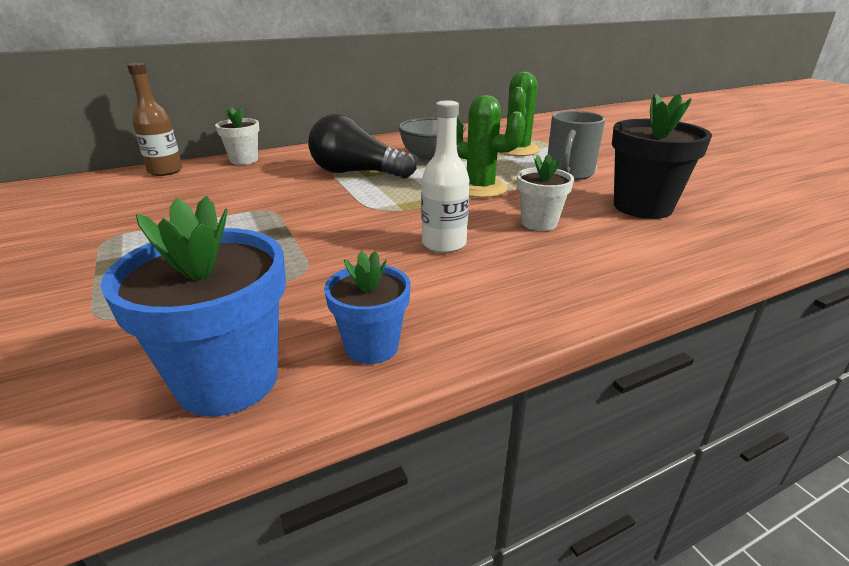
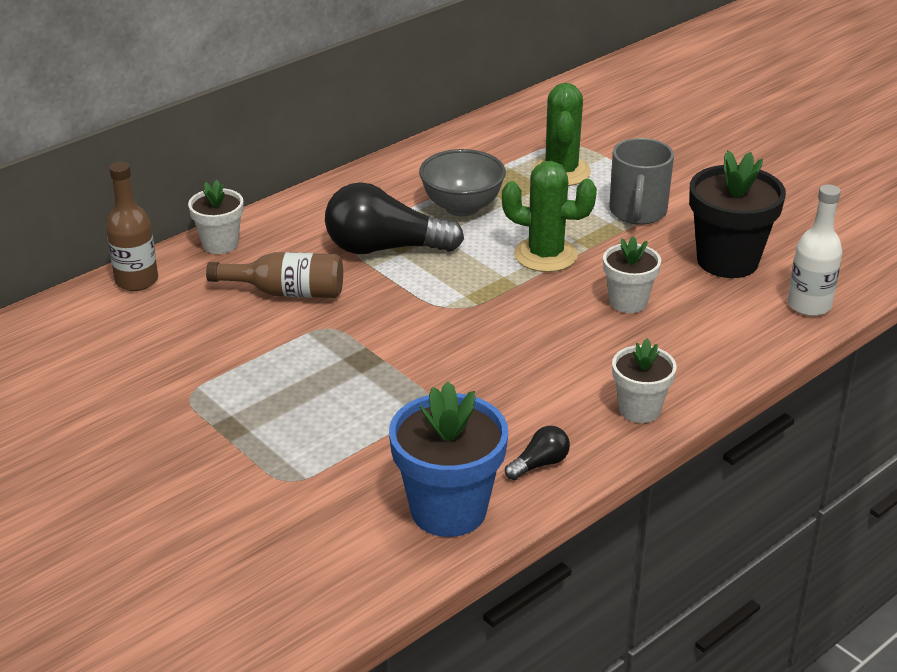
camera: 15 degrees left, 5 degrees up
(260, 187) = (286, 292): none -> brown bottle
(372, 346) = (539, 464): blue flower pot -> black light bulb
(444, 244) = (545, 346): white bottle -> white bottle (809, 305)
(516, 309) = (639, 409): none -> white flower pot

